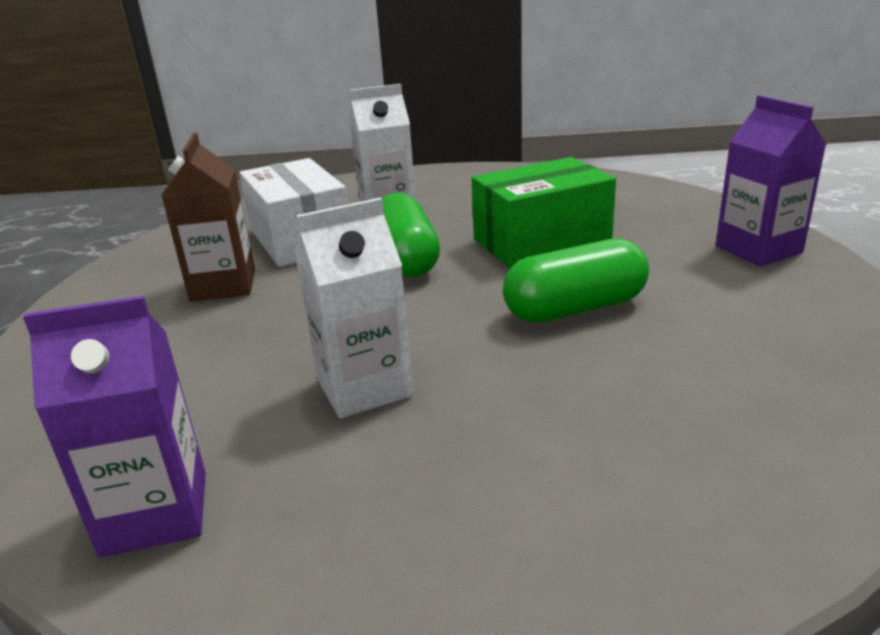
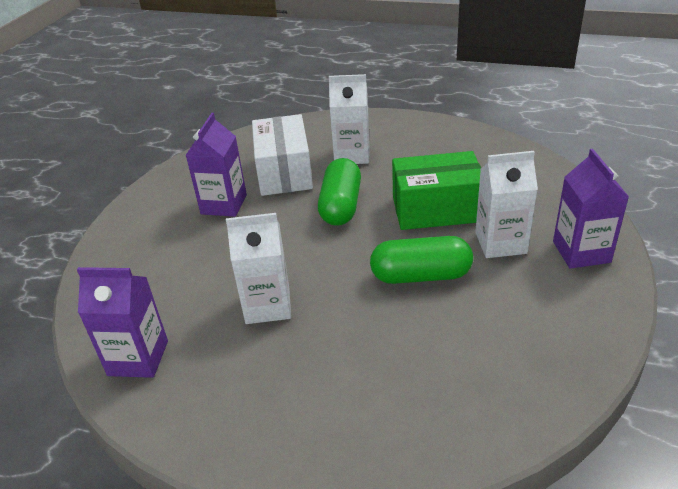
camera: 20 degrees right, 10 degrees up
(223, 285) = (224, 204): brown carton -> purple carton
(652, 258) = (500, 243): none -> white carton

